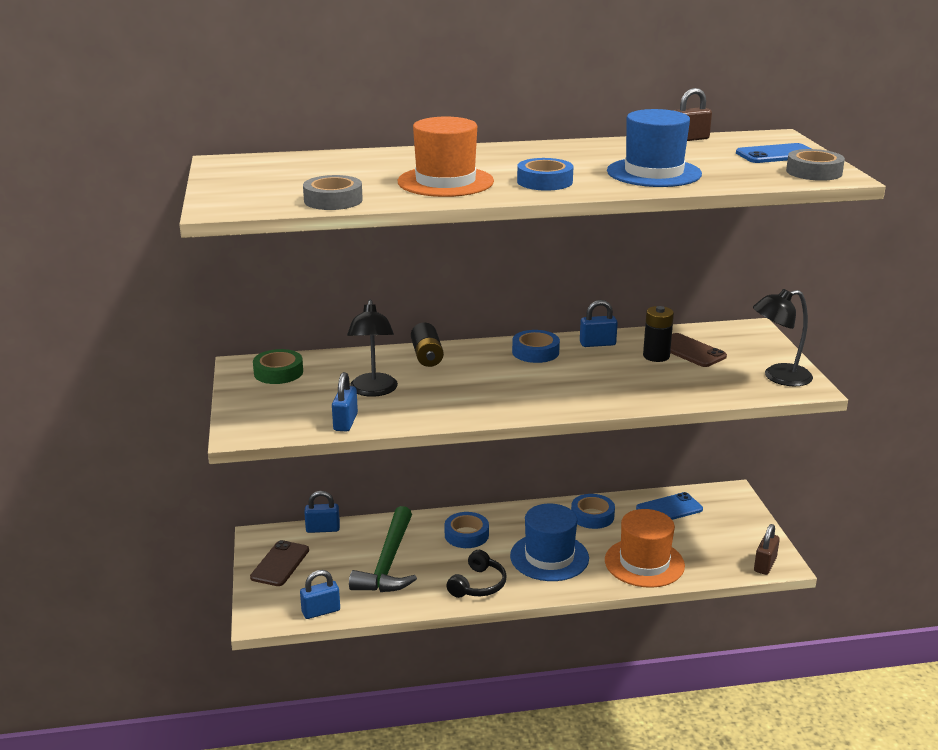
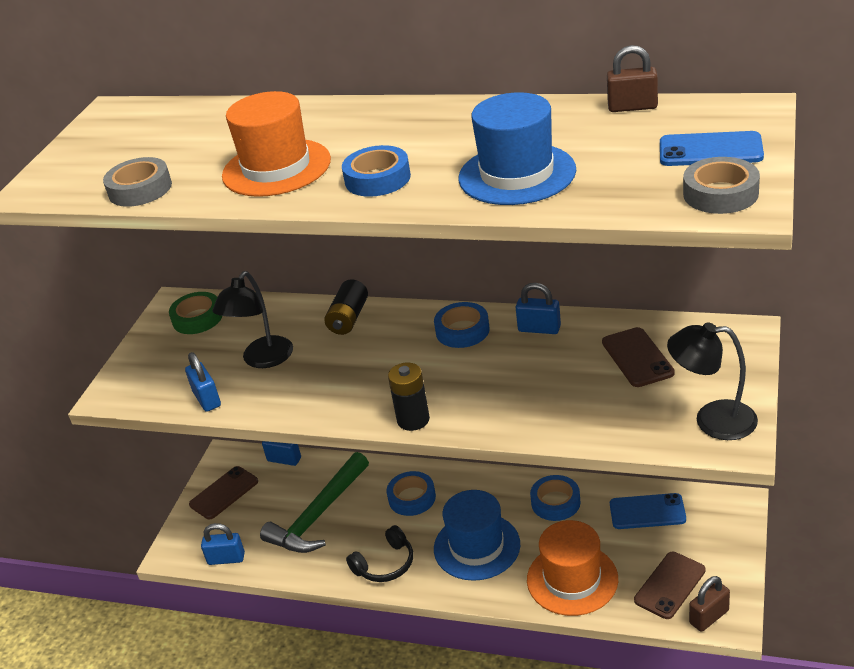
camera: 30 degrees right, 10 degrees up
(345, 422) = (207, 399): blue padlock -> blue padlock turned 60 degrees counterclockwise
(656, 356) = (591, 359): black battery -> black battery (413, 420)
(721, 551) = (670, 585): none -> brown phone

